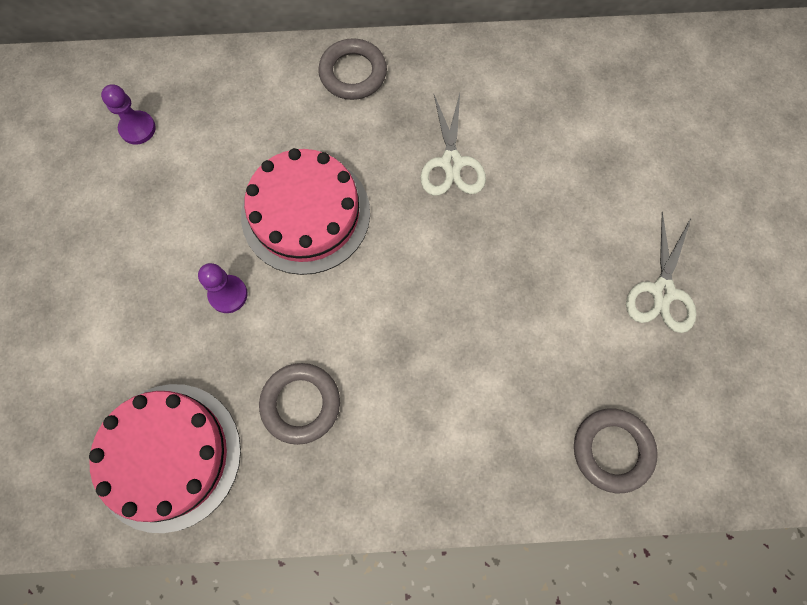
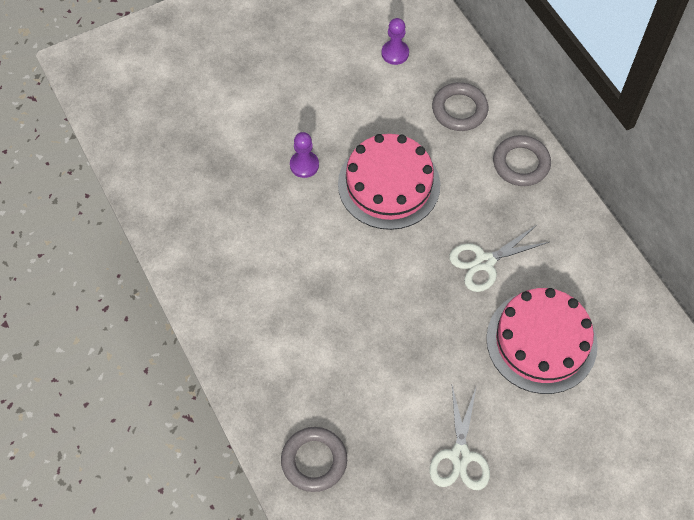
camera: 65 degrees right, 10 degrees down
(168, 456) = (181, 183): pink cake -> pink cake (541, 341)
(301, 404) = (251, 243): grey ring -> grey ring (459, 110)
(662, 291) = (460, 455): white scissors -> white scissors turned 75 degrees counterclockwise

